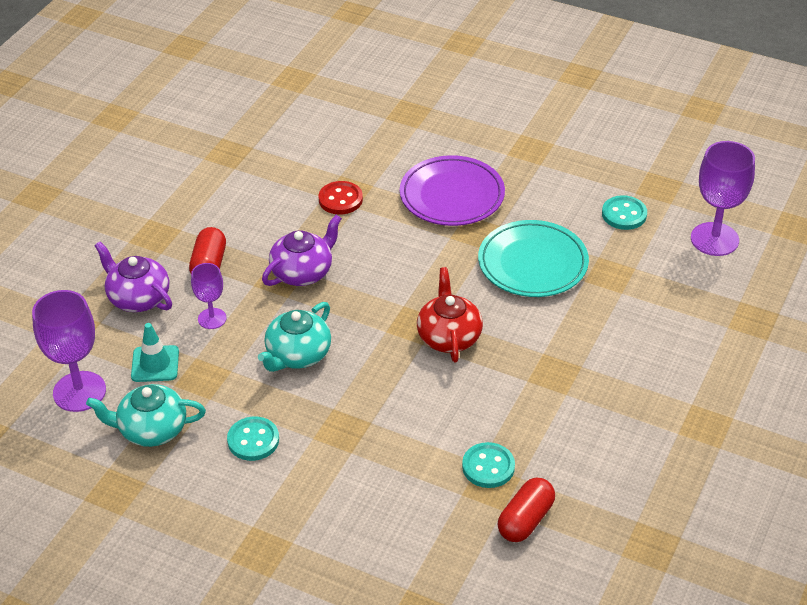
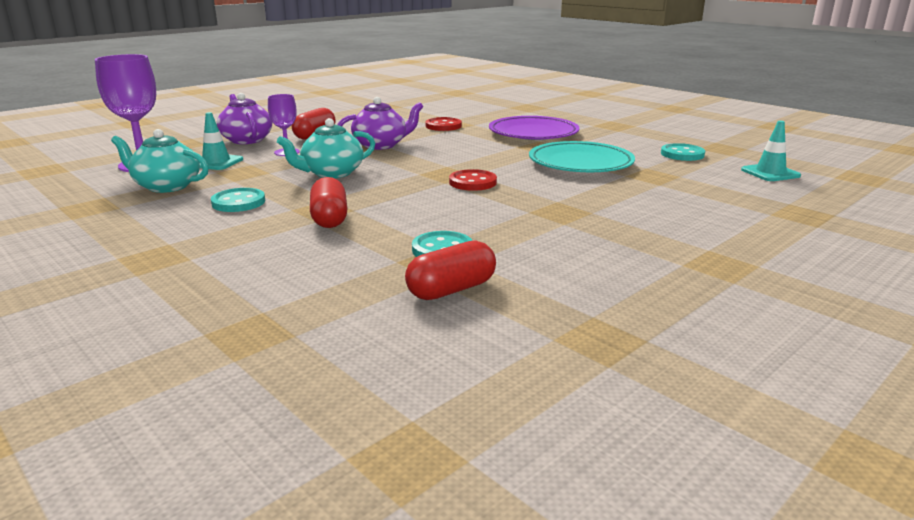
camera: 20 degrees right, 20 degrees down
(360, 444) = (329, 218): none -> red capsule
(449, 336) = (472, 182): red teapot -> red button
(714, 239) = (770, 173): purple goblet -> turquoise traffic cone

